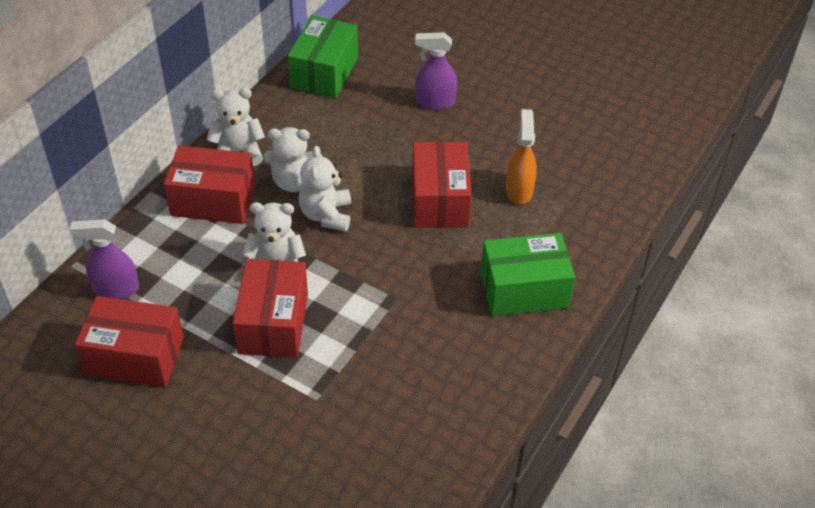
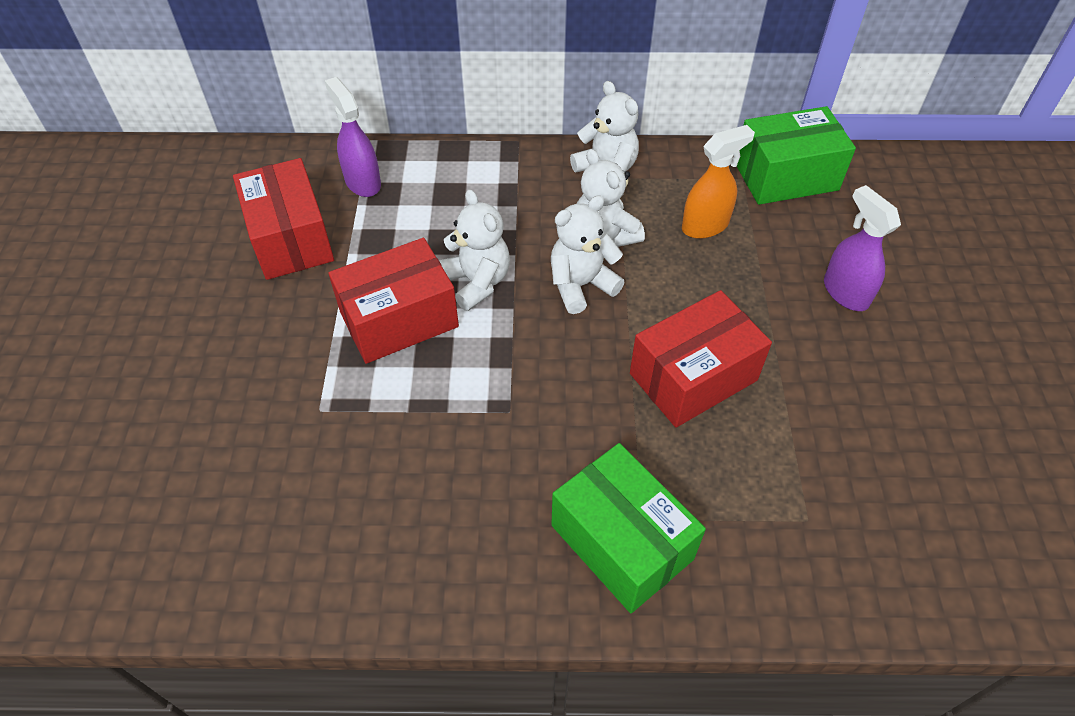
camera: 60 degrees right, 5 degrees up
(213, 200) = (526, 188): red box -> none
(519, 190) = (785, 452): orange spray bottle -> orange spray bottle (705, 225)

